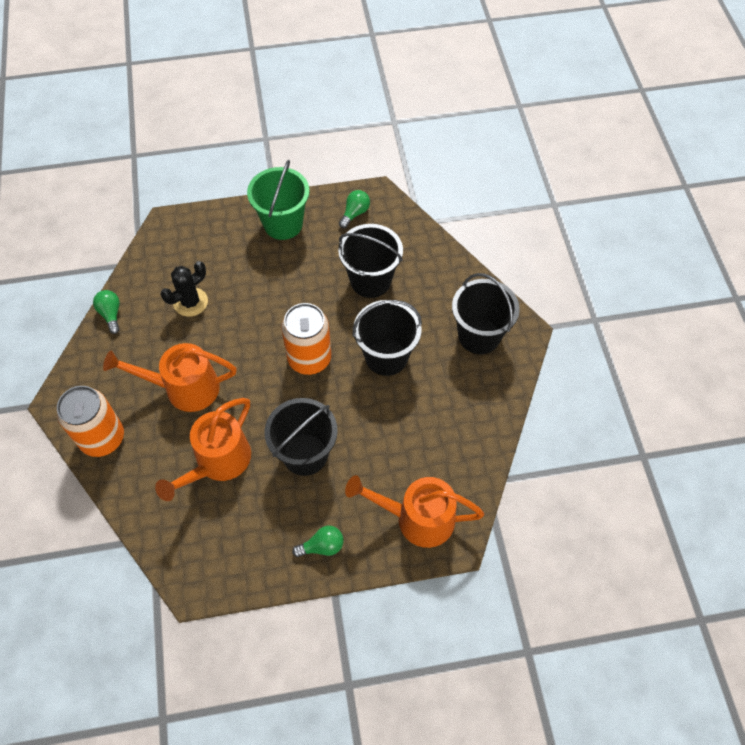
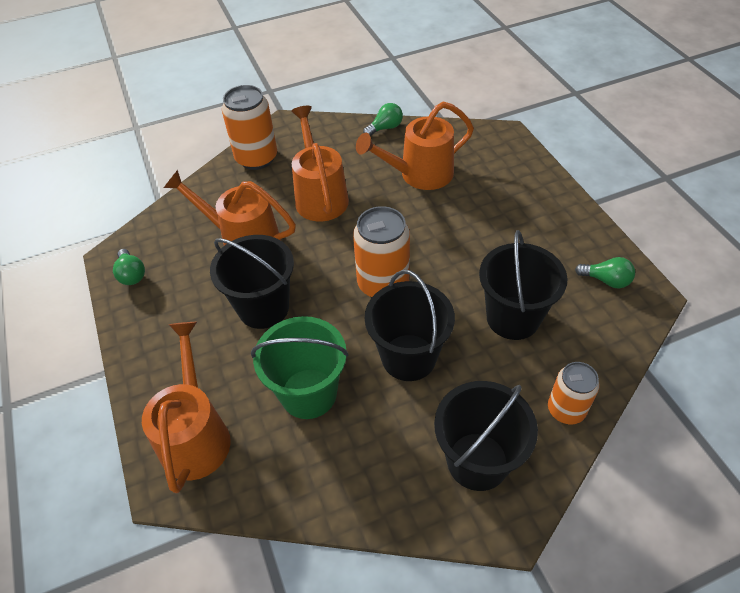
camera: 80 degrees right, 10 degrees down
(190, 302) = (419, 175): black cactus -> orange watering can
(283, 224) = (553, 219): green bucket -> green bucket (308, 393)
(322, 546) = (157, 347): green light bulb -> green light bulb (132, 274)
(453, 274) = (566, 410): none -> orange can

